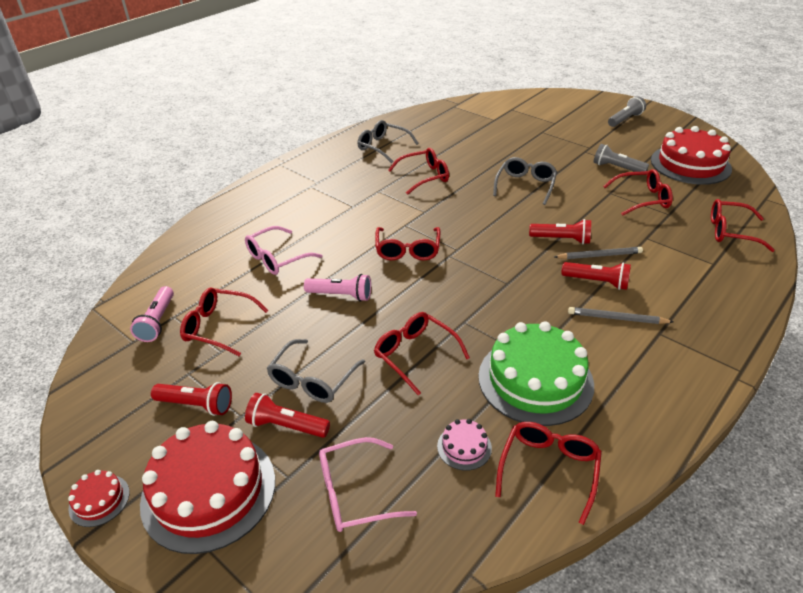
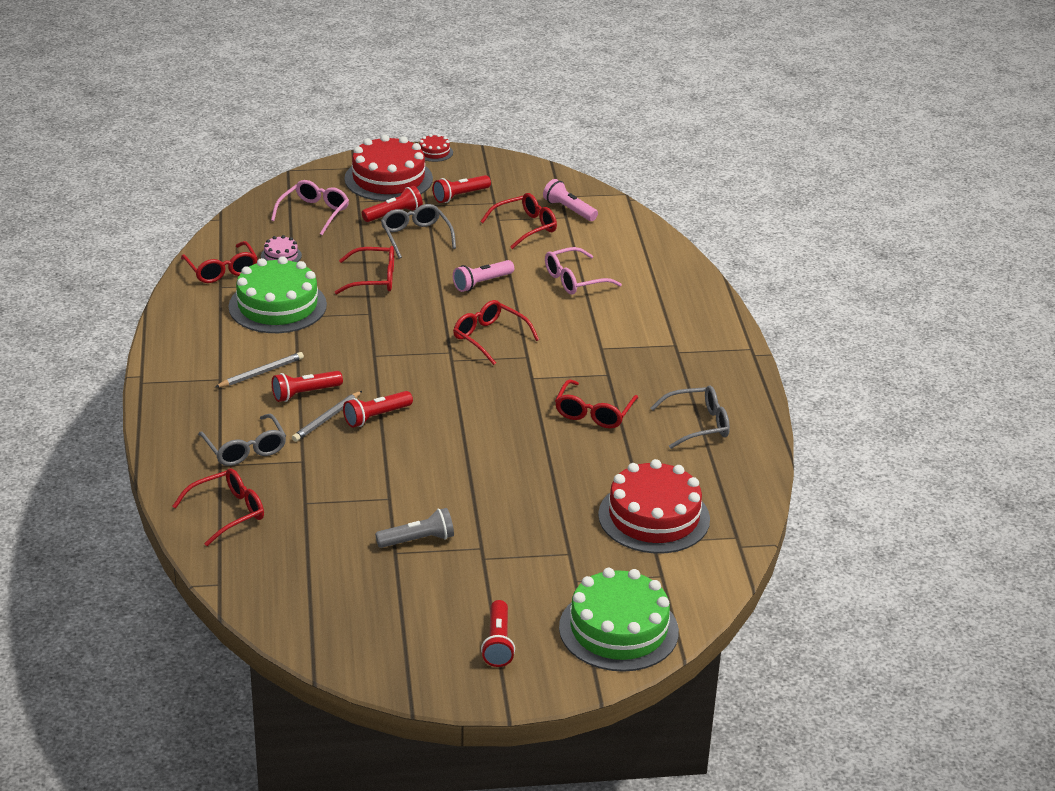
camera: 130 degrees right, 5 degrees down
(278, 258) = (575, 280): pink glasses -> pink glasses turned 120 degrees counterclockwise
(525, 186) = (482, 458): grey glasses -> grey glasses (245, 448)
(561, 103) = (618, 629): none -> green cake
(625, 119) = (498, 643): grey flashlight -> red flashlight
(641, 199) = (349, 507): red glasses -> none
(690, 164) = (341, 596): red cake -> red cake (654, 517)

